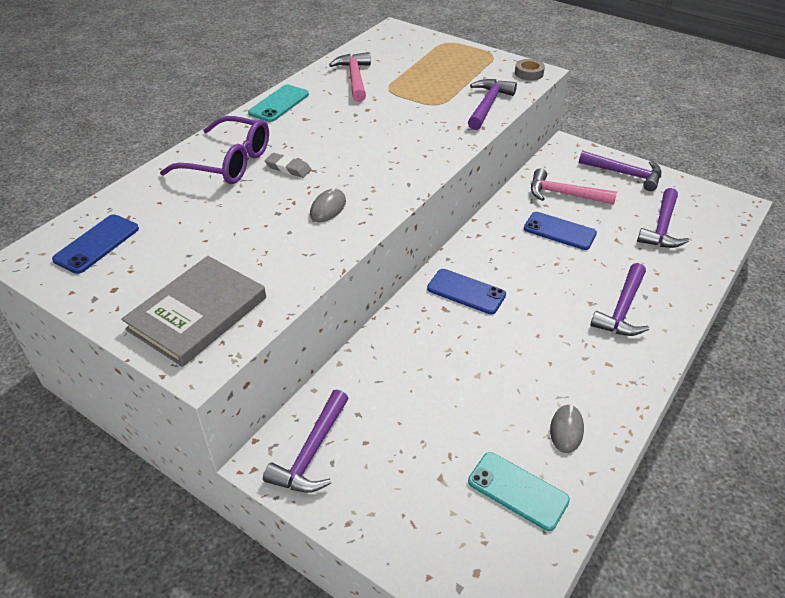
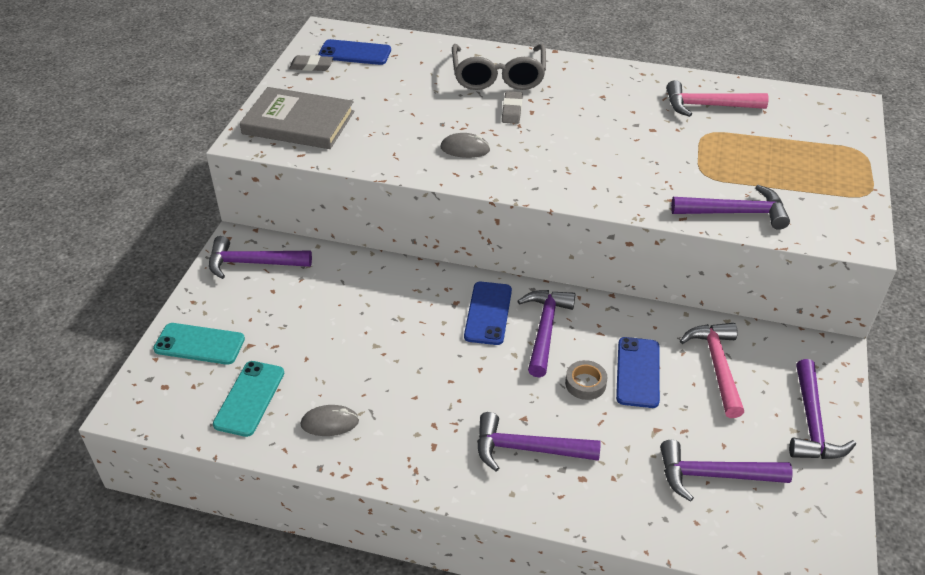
camera: 70 degrees right, 0 degrees up
(91, 282) = (311, 66): none -> grey eraser
(228, 162) = (498, 76): purple glasses -> grey glasses
(279, 104) = (617, 74): turquoise phone -> turquoise phone (199, 344)
(354, 78) = (708, 106): pink hammer -> pink hammer turned 150 degrees counterclockwise
(498, 265) = (545, 330): none -> purple hammer
(529, 73) = (847, 233): grey tape -> grey tape (585, 383)

